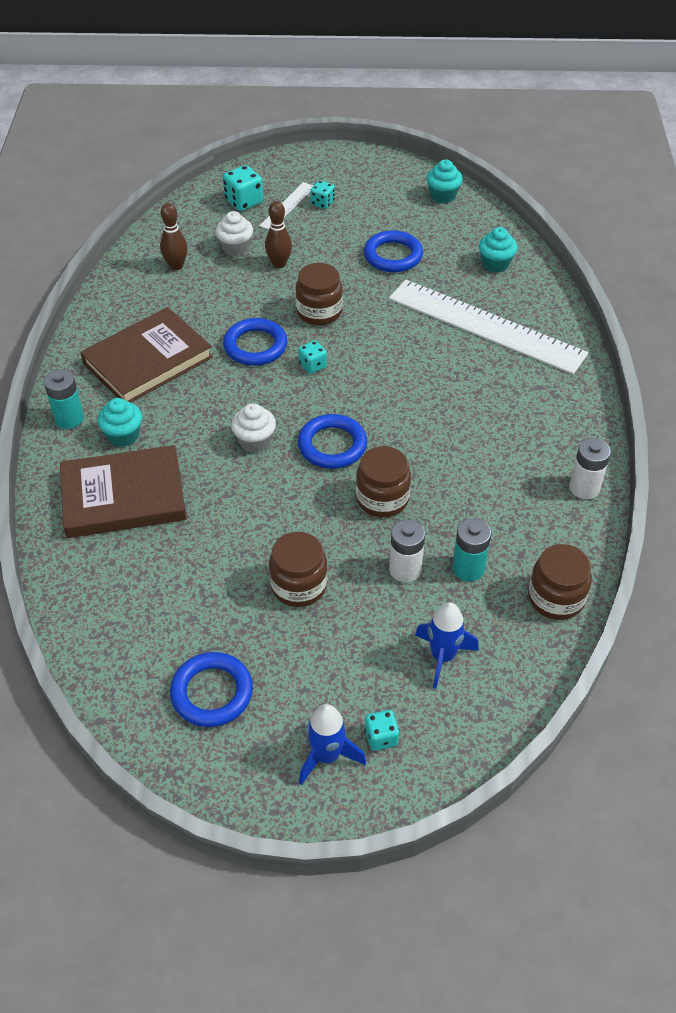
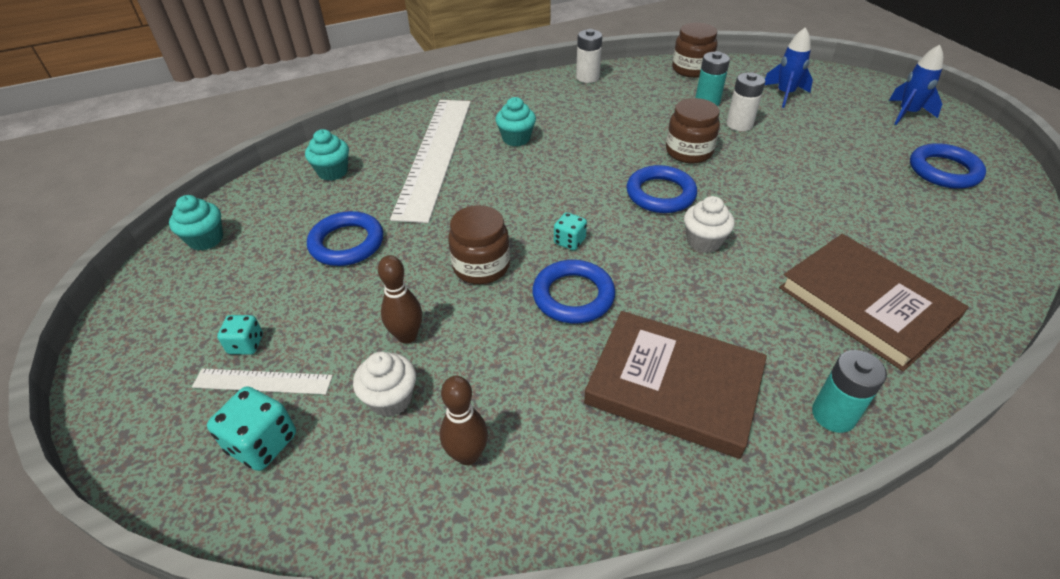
camera: 115 degrees left, 5 degrees down
(123, 435) = (800, 346): turquoise cupcake -> turquoise cupcake (516, 139)
(299, 585) = (813, 164): brown jar -> none
(381, 737) = (866, 100): turquoise dice -> none

